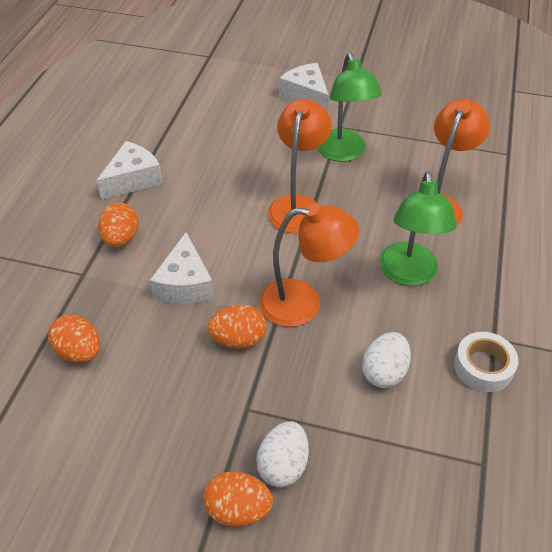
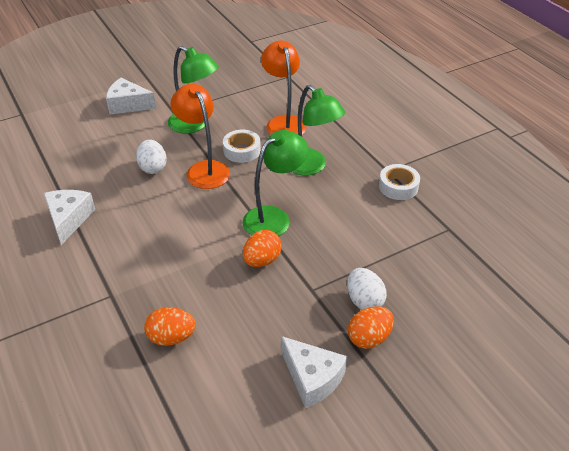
camera: 45 degrees left, 5 degrees down
(121, 239) = (110, 258): orange egg -> none
(185, 284) = (190, 254): white cheese -> white cheese (312, 378)
(303, 303) = (274, 217): orange lamp -> green lamp
(357, 209) = (242, 150): none -> white tape
(384, 372) = (357, 221): white egg -> white egg (153, 168)

